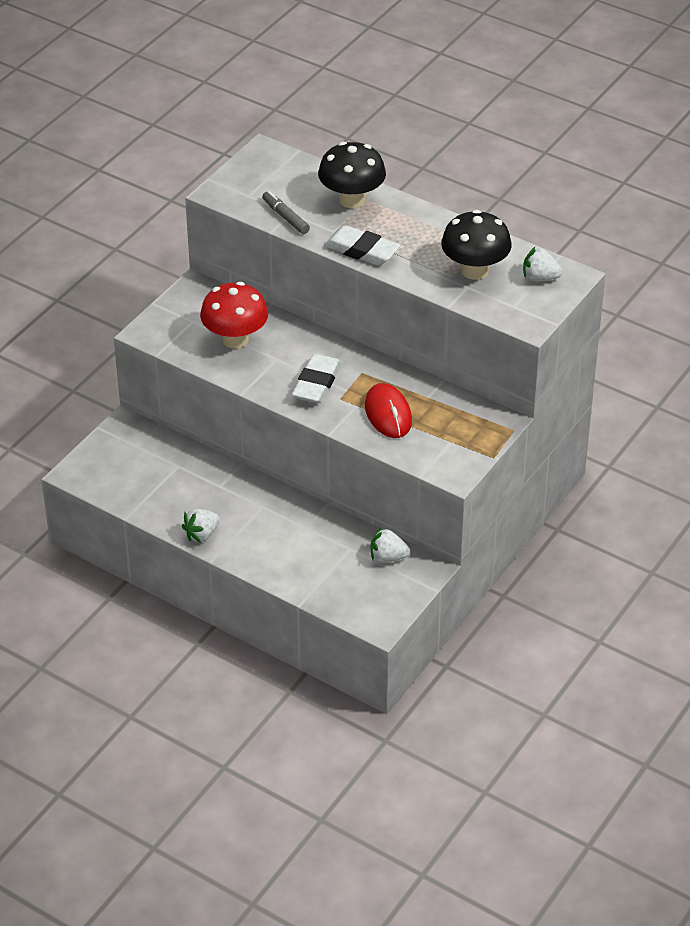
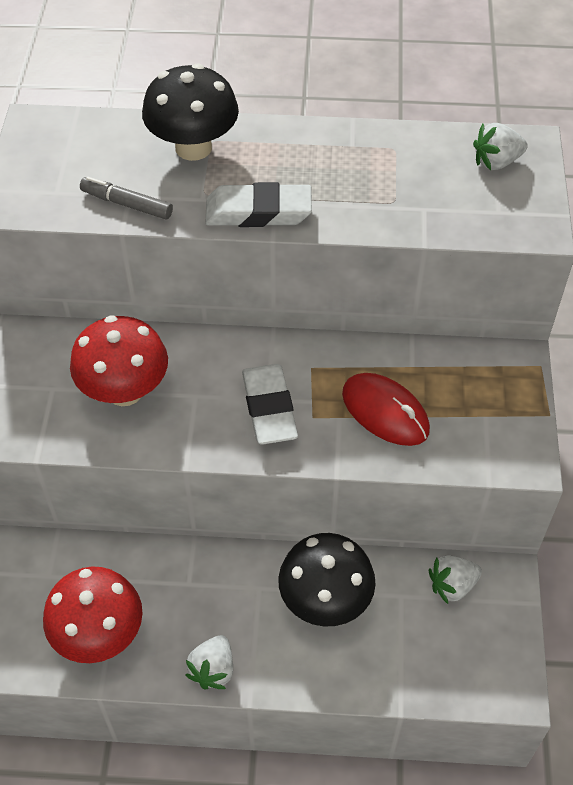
camera: 30 degrees left, 10 degrees up
(146, 488) = (99, 635): none -> red mushroom
(475, 270) = (415, 183): black mushroom -> black mushroom (325, 601)

